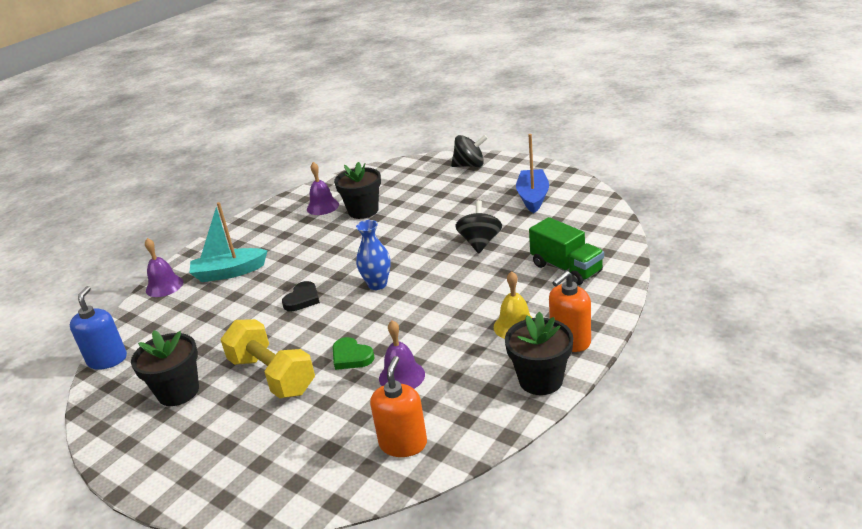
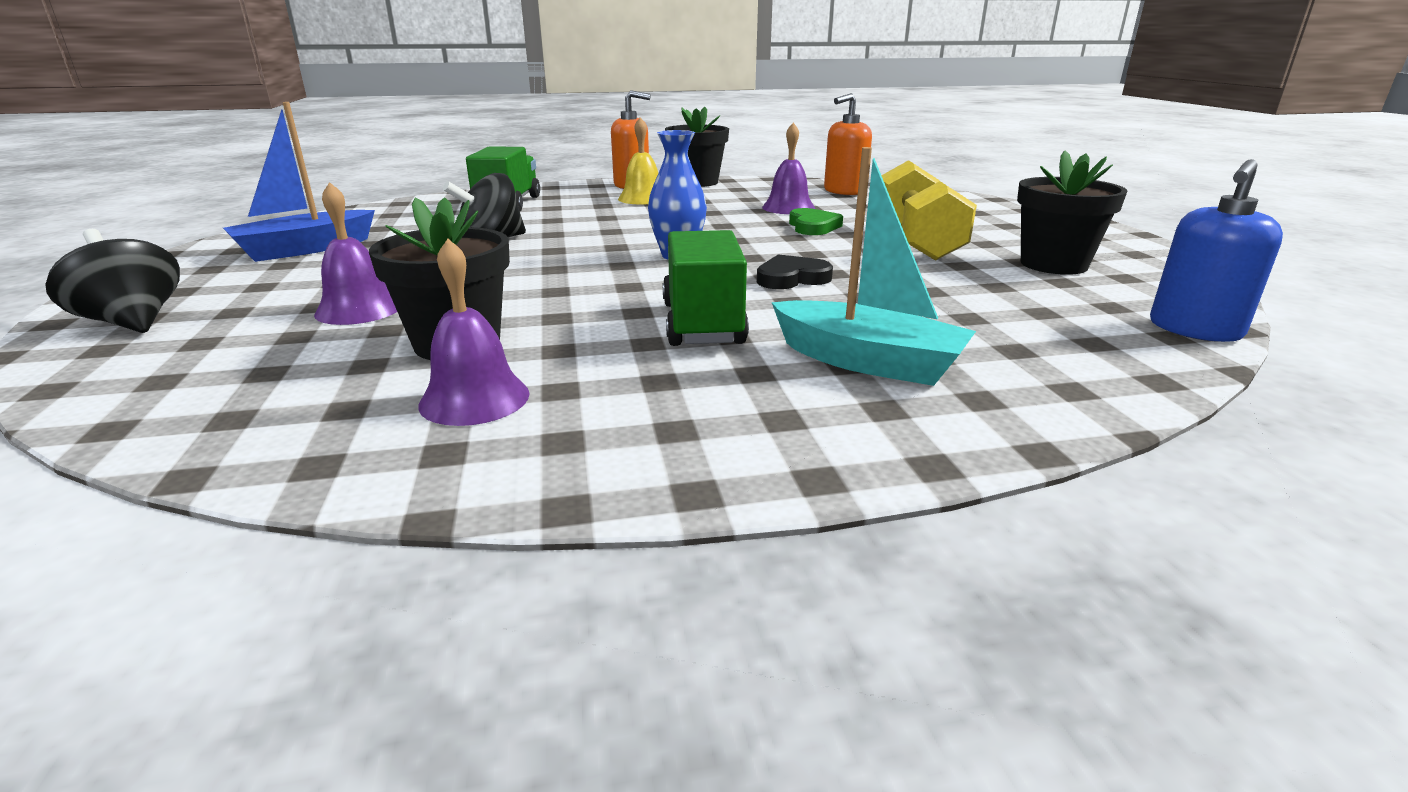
camera: 140 degrees left, 5 degrees down
(164, 286) = (1048, 404): purple bell -> purple bell (359, 309)
(303, 257) = (702, 323): none -> green truck

